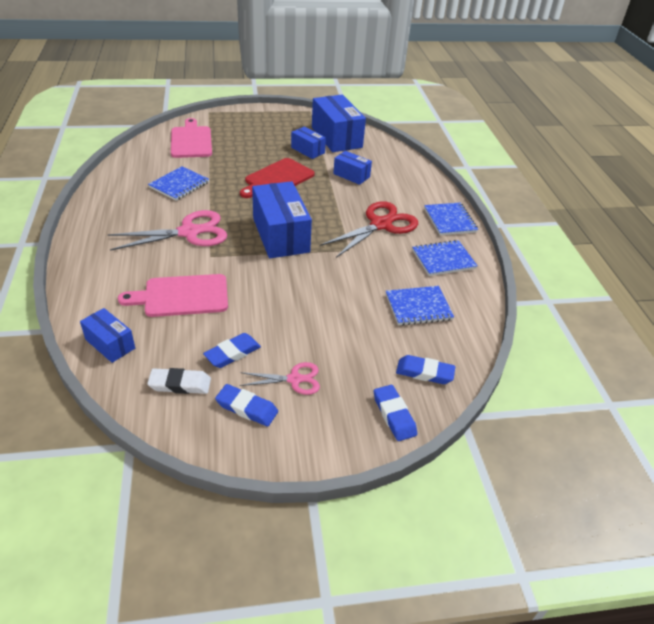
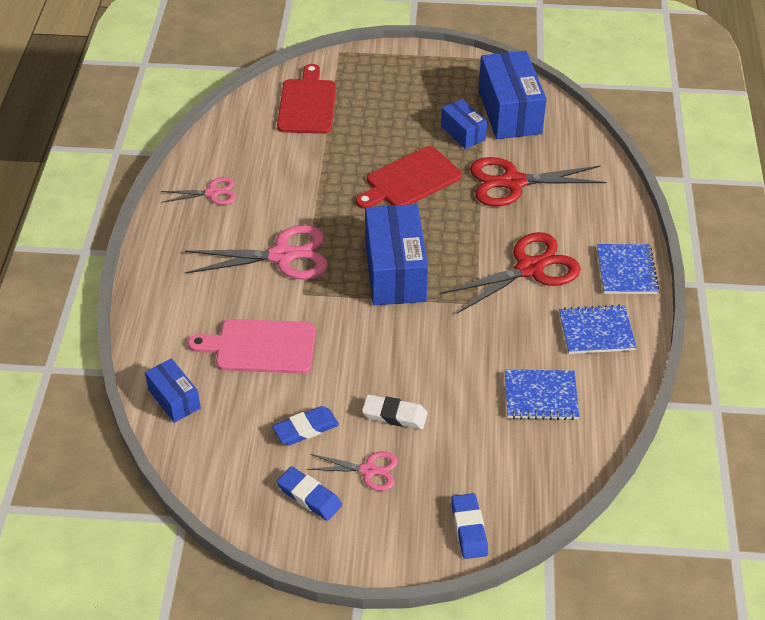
camera: 15 degrees right, 5 degrees up
(126, 197) = (212, 193): none -> pink scissors
(179, 185) = (281, 179): blue notebook -> none
(180, 384) = (243, 458): white eraser -> white eraser (394, 415)
(191, 141) = (307, 104): pink cutting board -> red cutting board
(351, 175) = (512, 182): blue box -> red scissors
(424, 372) = (520, 483): blue eraser -> none

